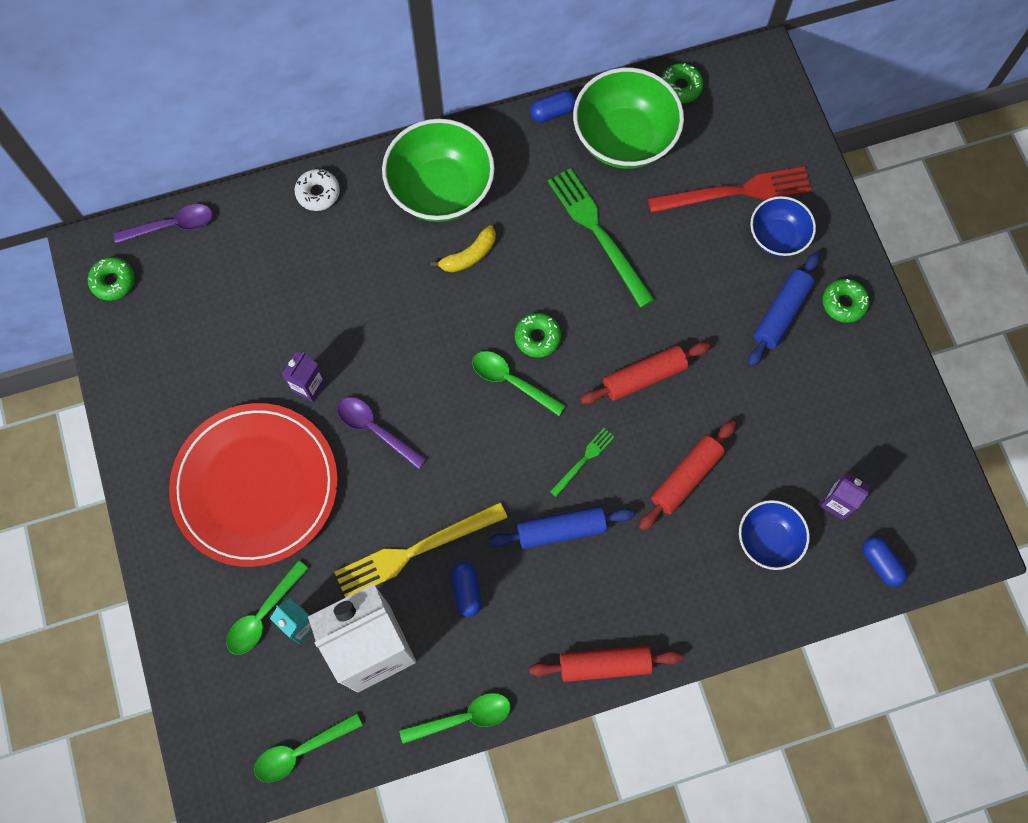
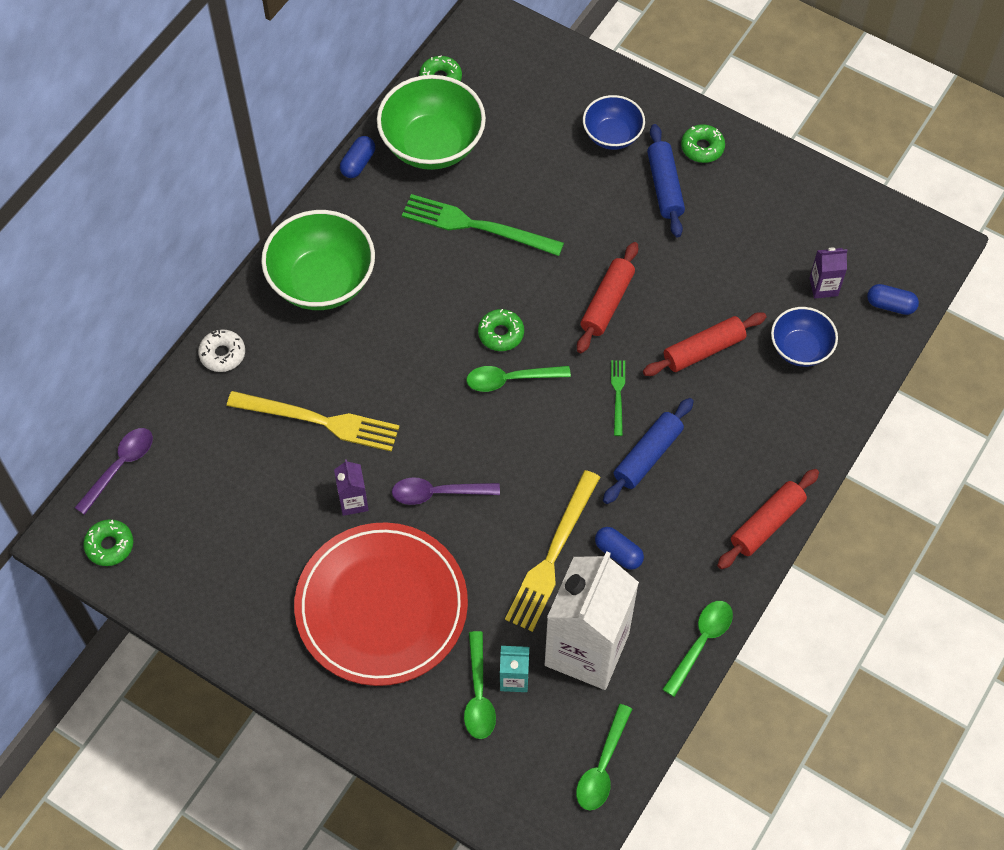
camera: 40 degrees left, 10 degrees down
(340, 301) = (319, 421): none -> yellow fork
(469, 256) = (391, 313): yellow banana -> none
(686, 478) = (703, 350): red rolling pin -> red rolling pin turned 60 degrees clockwise
(735, 192) = (552, 125): red fork -> none

